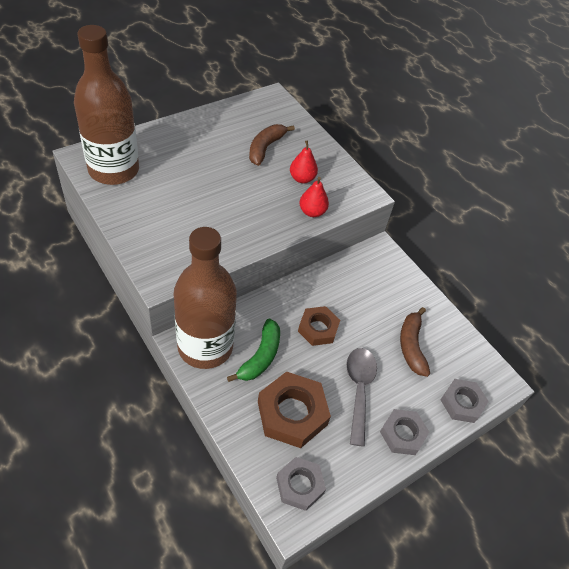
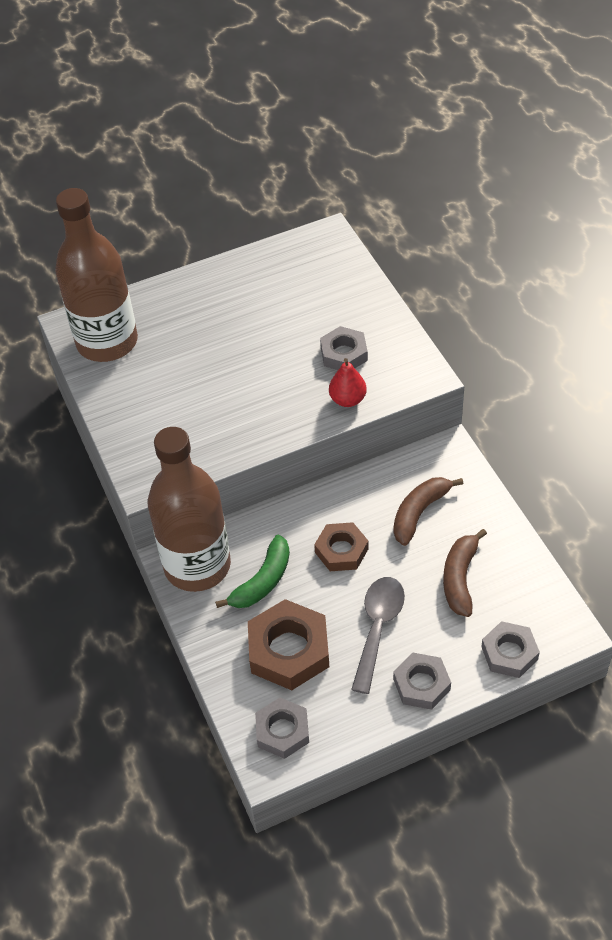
camera: 20 degrees right, 0 degrees up
(265, 148) = (303, 311): brown banana -> brown banana (419, 513)
(302, 178) = (344, 354): red pear -> grey nut

